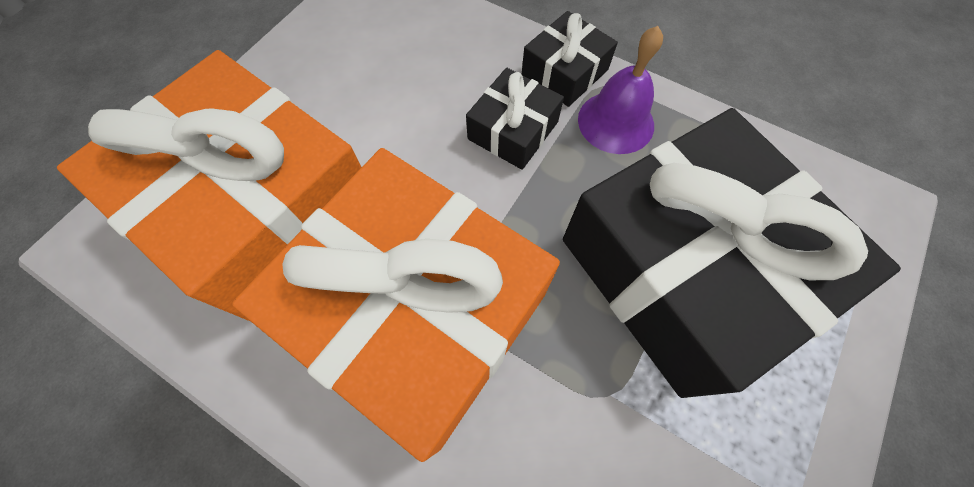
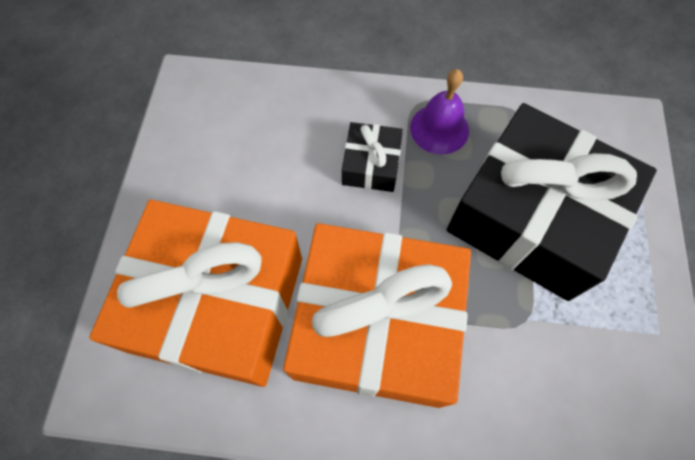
camera: 25 degrees left, 0 degrees up
(564, 72) = (384, 104): black gift -> none

